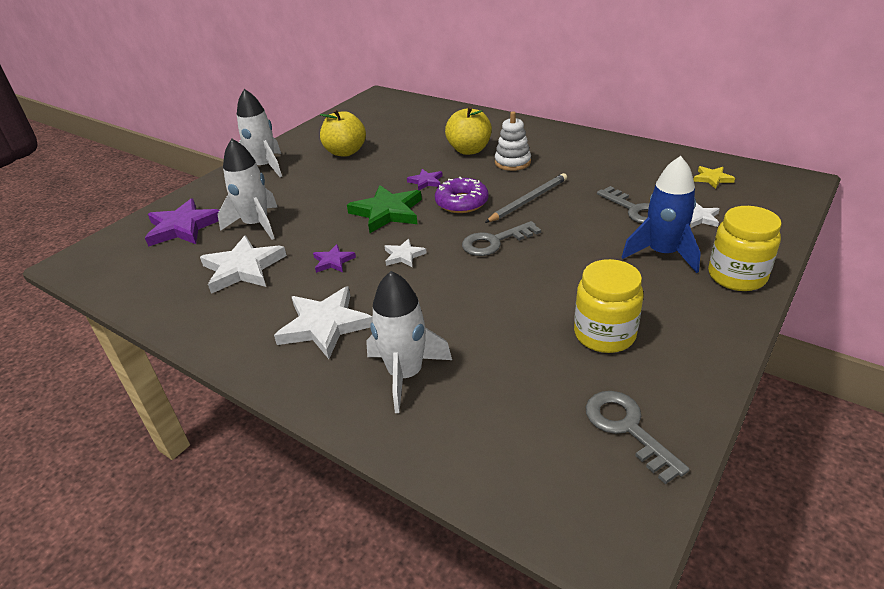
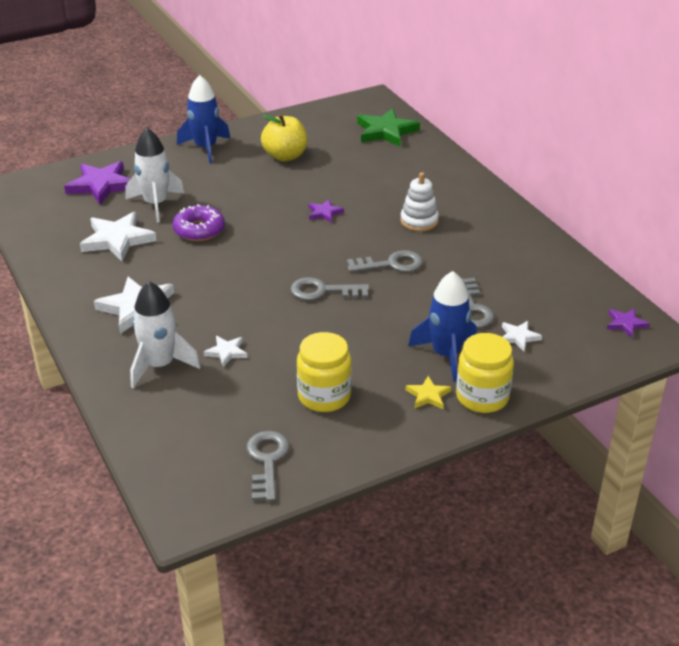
camera: 25 degrees right, 0 degrees up
(265, 167) = (205, 148): white rocket -> blue rocket
(333, 261) = (186, 259): purple star -> purple star (625, 324)
(387, 212) = (265, 231): green star -> green star (386, 131)
(403, 256) = (241, 275): white star -> white star (226, 352)
(461, 202) = (333, 245): purple donut -> purple donut (199, 230)
(469, 150) = (394, 194): yellow apple -> none
(528, 200) = (391, 264): grey pencil -> grey key
(712, 179) = (581, 306): yellow star -> yellow star (428, 395)

